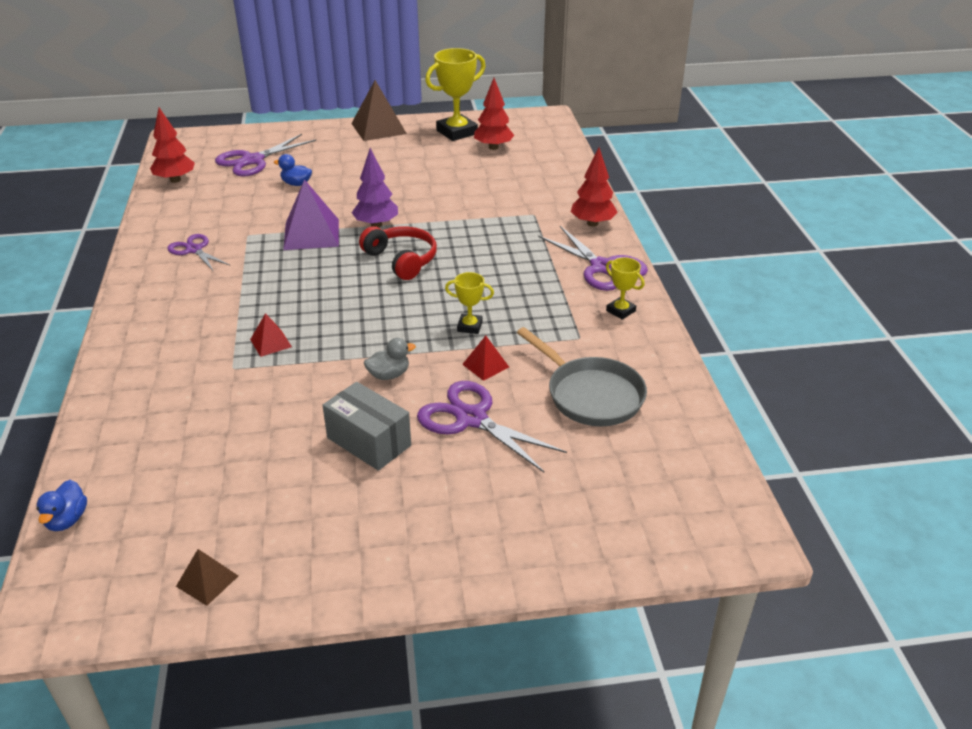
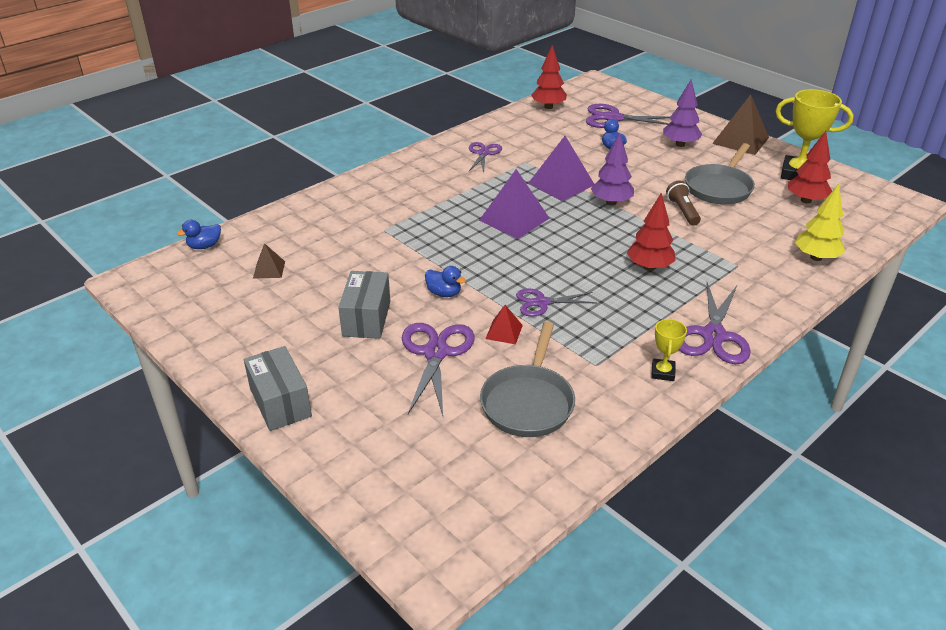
camera: 55 degrees right, 0 degrees up
(207, 581) = (194, 318): brown pyramid -> brown pyramid (269, 269)
(270, 343) = (423, 230): red pyramid -> none
(329, 283) = (514, 219): none -> purple pyramid
(342, 154) = (680, 144): none -> purple tree
(389, 375) = (444, 293): grey duck -> blue duck
(401, 260) = (582, 234): red headphones -> none
(427, 169) = (719, 187): none -> grey pan
(435, 200) = (682, 211): none -> brown flashlight
(436, 558) = (280, 402): none -> grey box
(469, 326) = (542, 303): yellow trophy -> purple scissors
(563, 180) = (816, 257): none -> yellow tree
(592, 223) = (773, 302): red tree -> red tree (649, 267)

